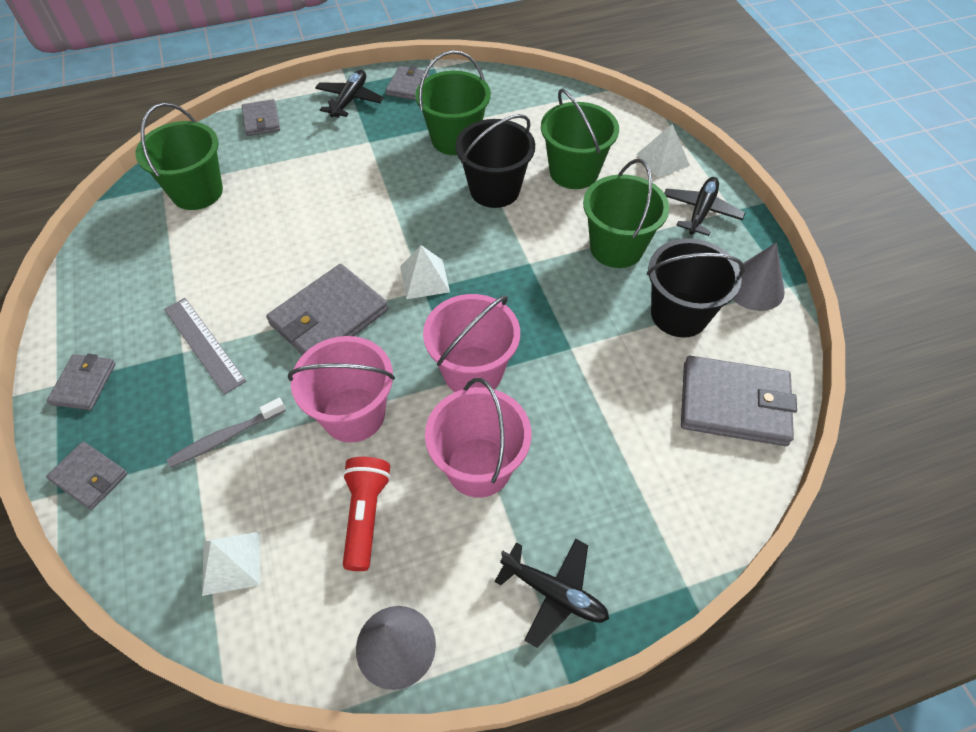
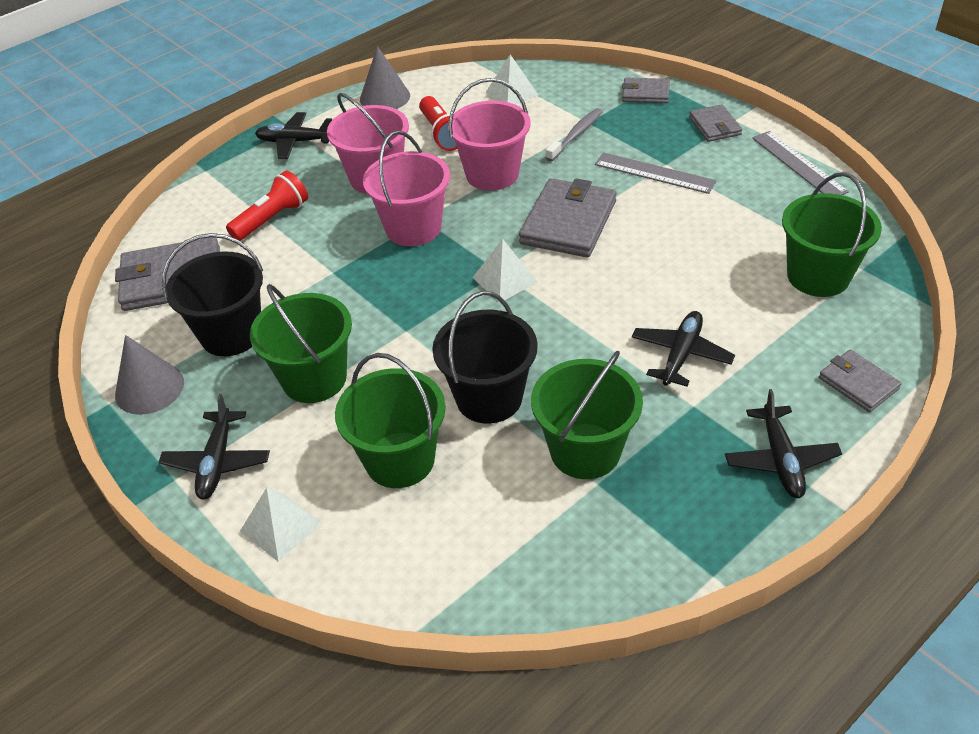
camera: 160 degrees right, 10 degrees down
(78, 298) = (798, 164): none -> grey ruler
(346, 173) = (681, 355): none -> black plane
(408, 85) = (723, 520): grey wallet -> none
(615, 449) = (272, 219): none -> red flashlight

